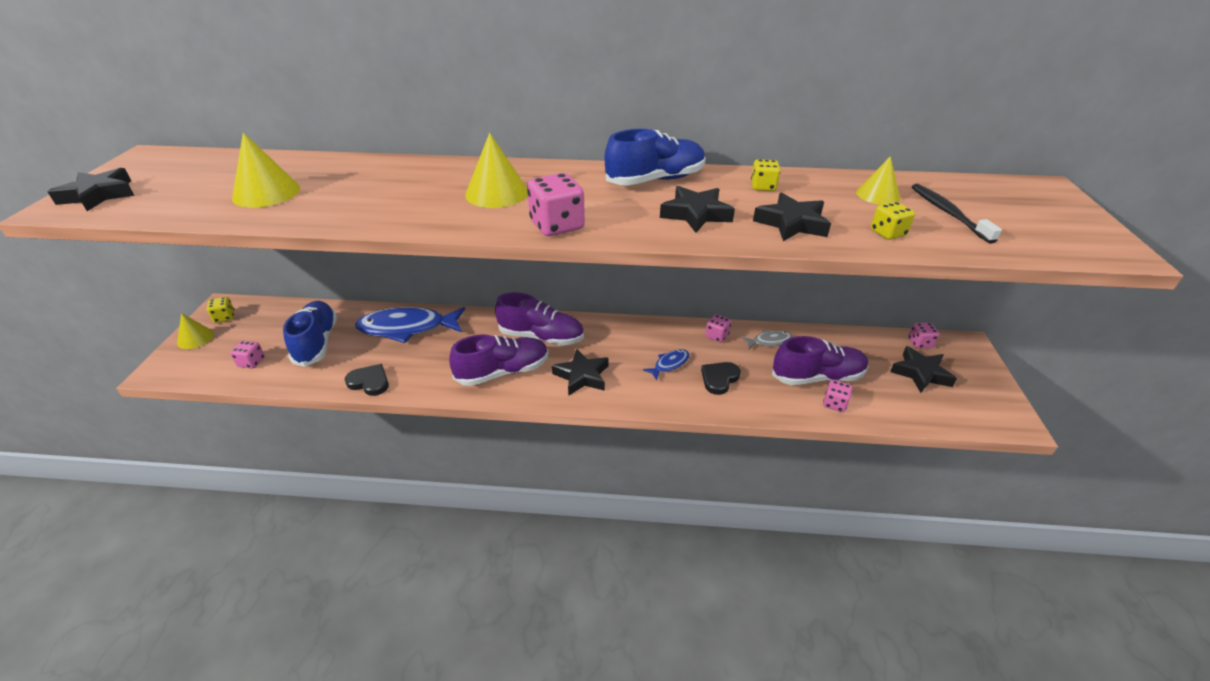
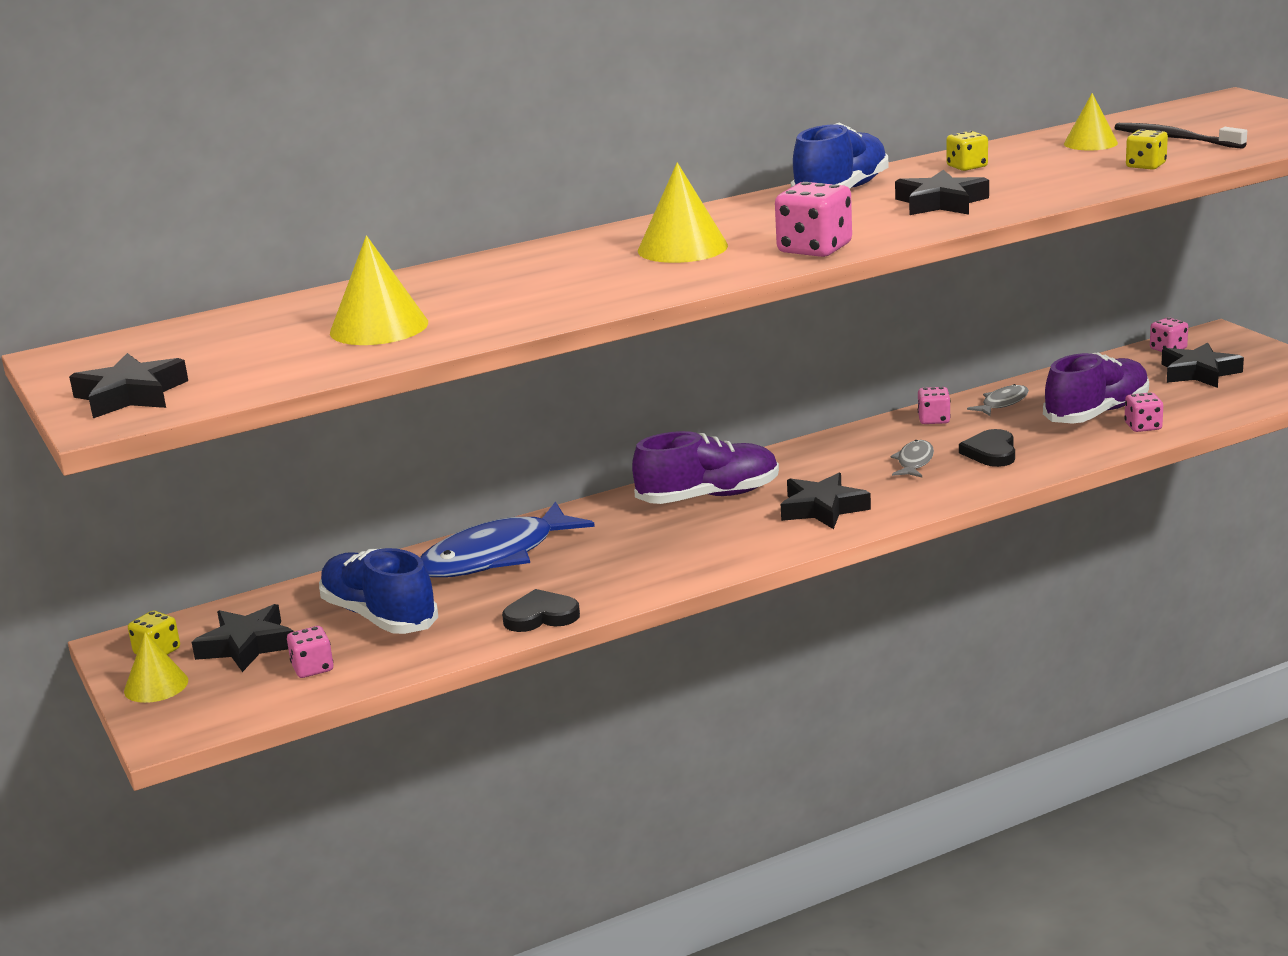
camera: 30 degrees left, 15 degrees down
(503, 372) = (713, 542): purple shoe -> none
(669, 364) = (914, 462): blue fish -> grey fish
(792, 223) = (1047, 183): black star -> black star (247, 645)

